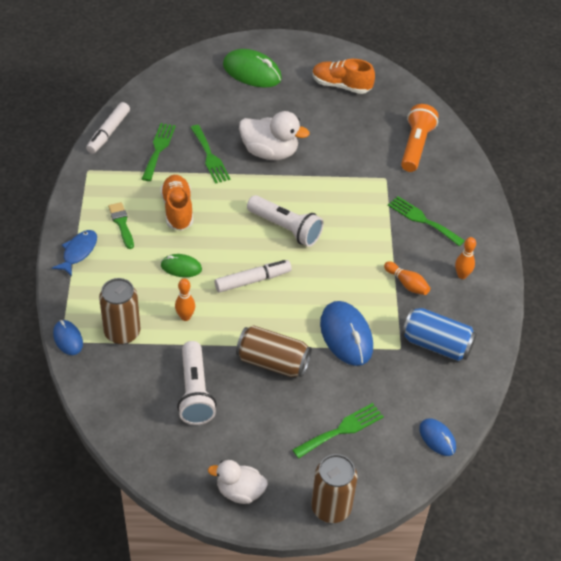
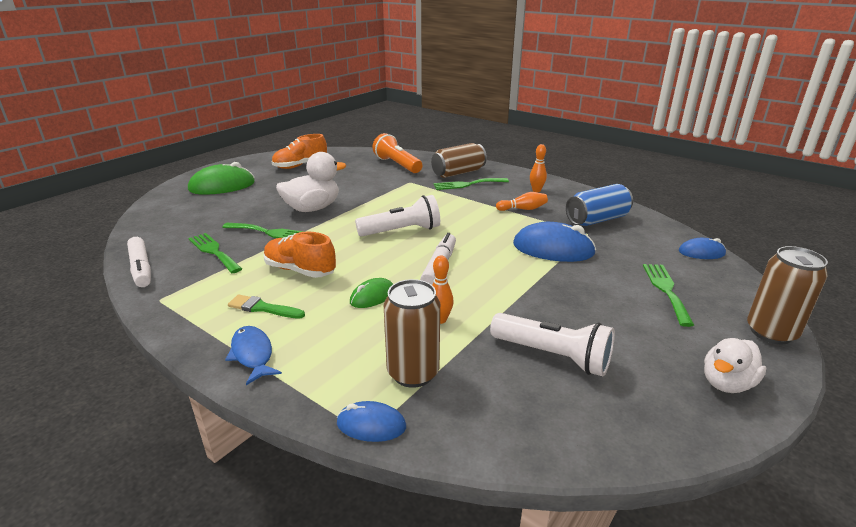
camera: 50 degrees left, 20 degrees down
(273, 362) = (551, 293): brown can -> brown can (458, 173)

